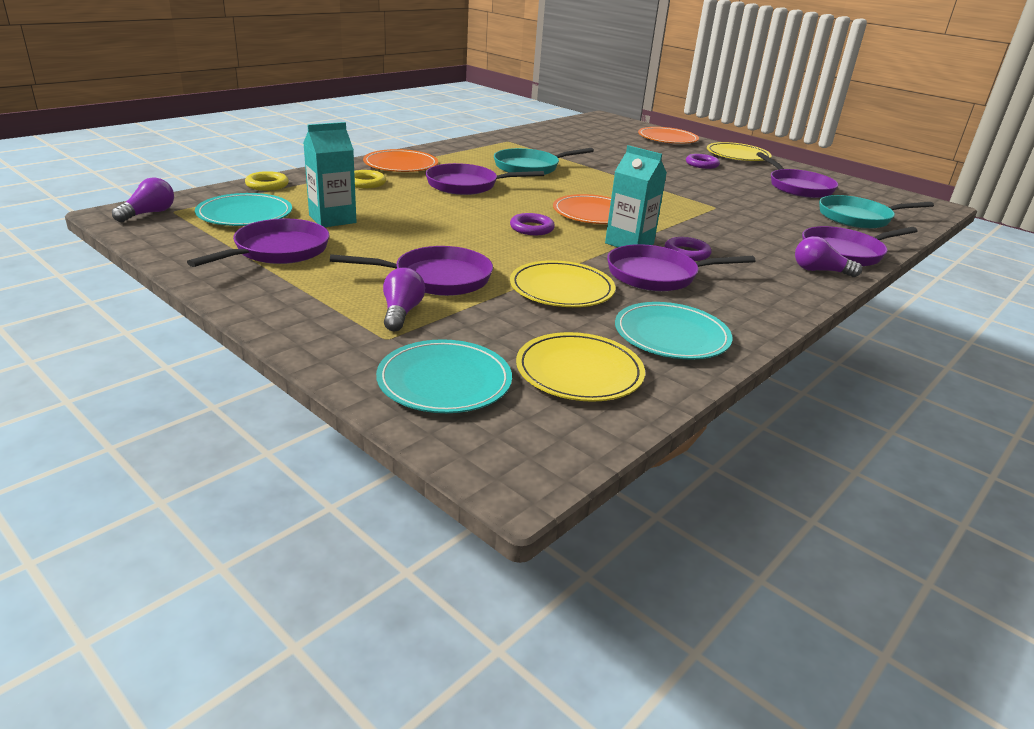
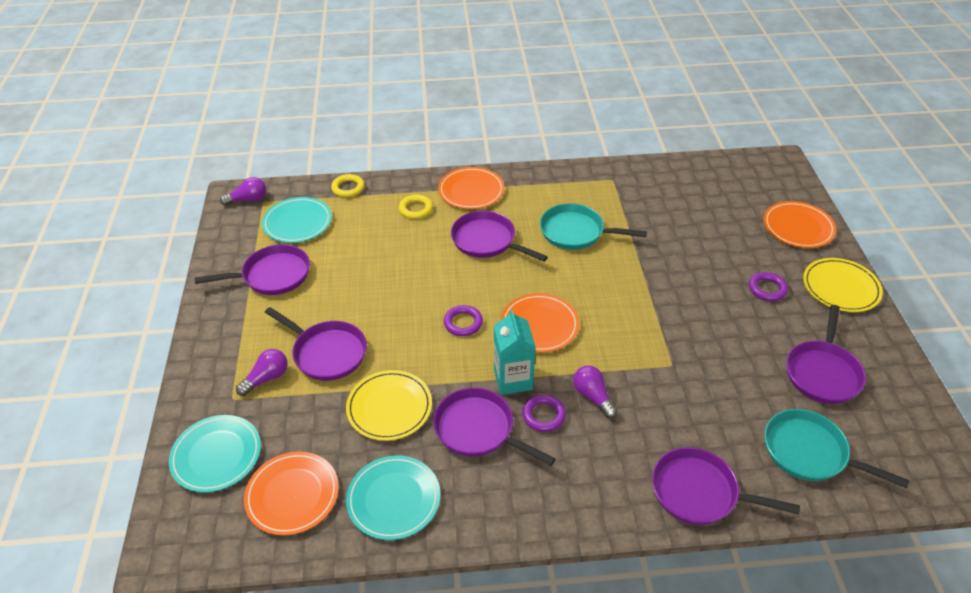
camera: 45 degrees right, 15 degrees up
(332, 219) = (342, 251): turquoise carton -> none
(579, 371) = (292, 495): yellow plate -> orange plate
(819, 271) = (629, 501): purple light bulb -> purple light bulb (593, 396)

